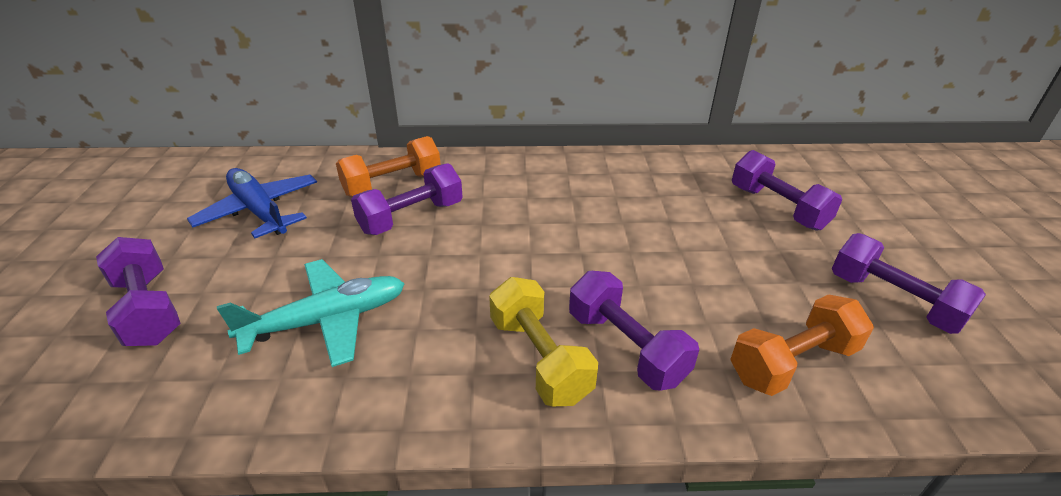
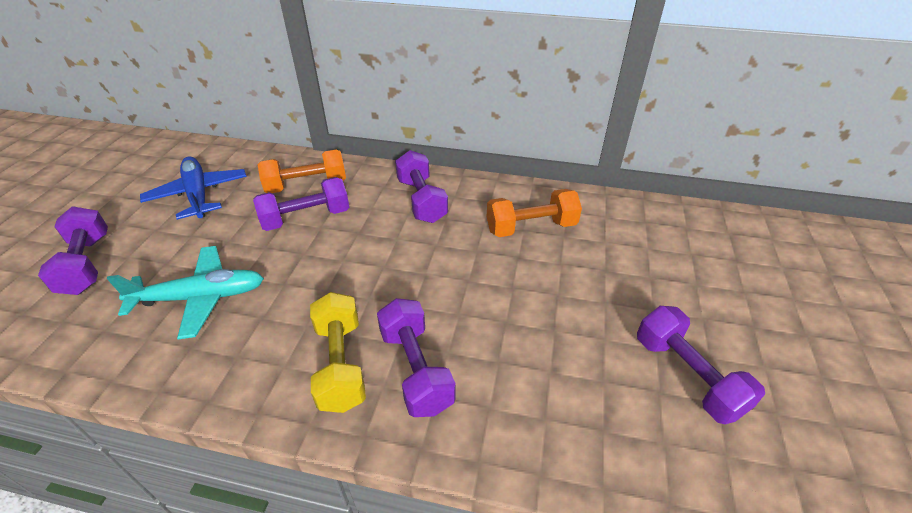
camera: 15 degrees right, 5 degrees up
(777, 207) = (628, 260): purple dumbbell -> purple dumbbell (421, 200)
(792, 362) = (553, 416): orange dumbbell -> orange dumbbell (531, 227)

